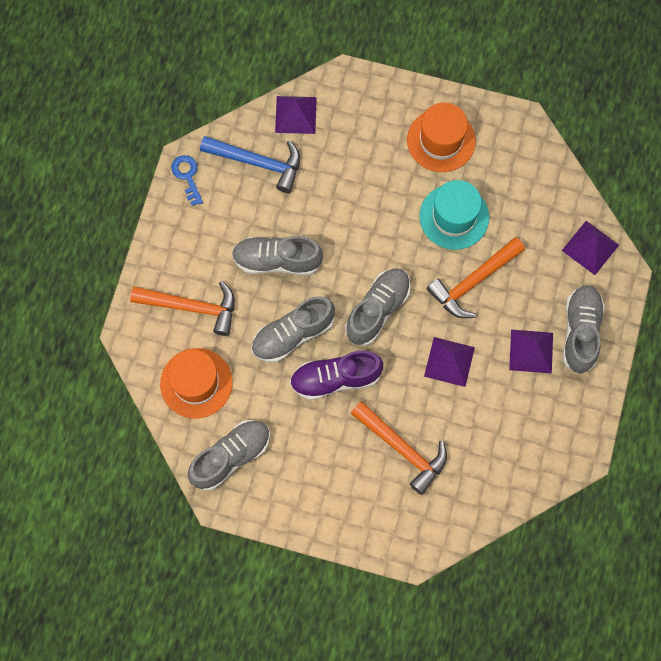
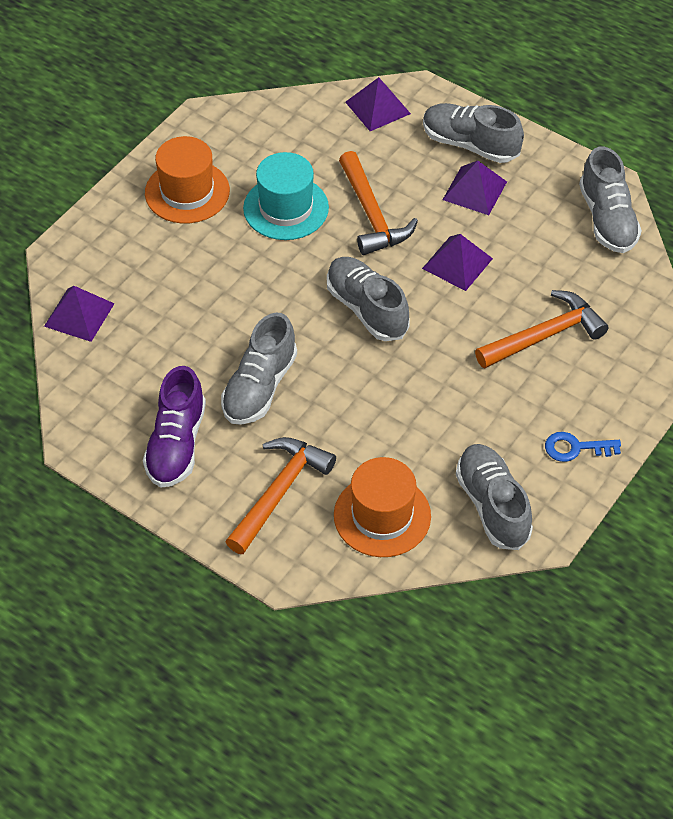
camera: 70 degrees left, 20 degrees down
(187, 176) = (100, 447): blue key -> blue key (575, 448)
(258, 163) = (122, 369): blue hammer -> none
(293, 335) = (361, 399): grey shoe -> grey shoe (607, 219)
(335, 379) = (435, 373): purple shoe -> purple shoe (176, 444)

